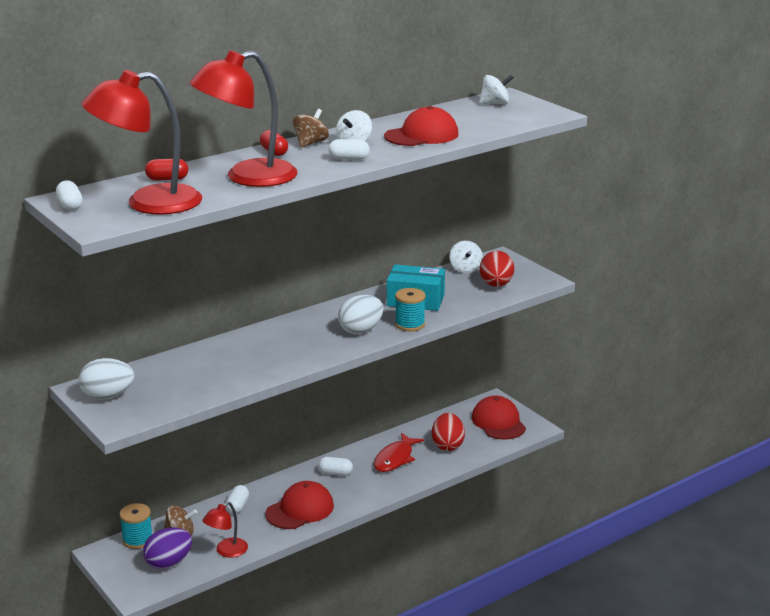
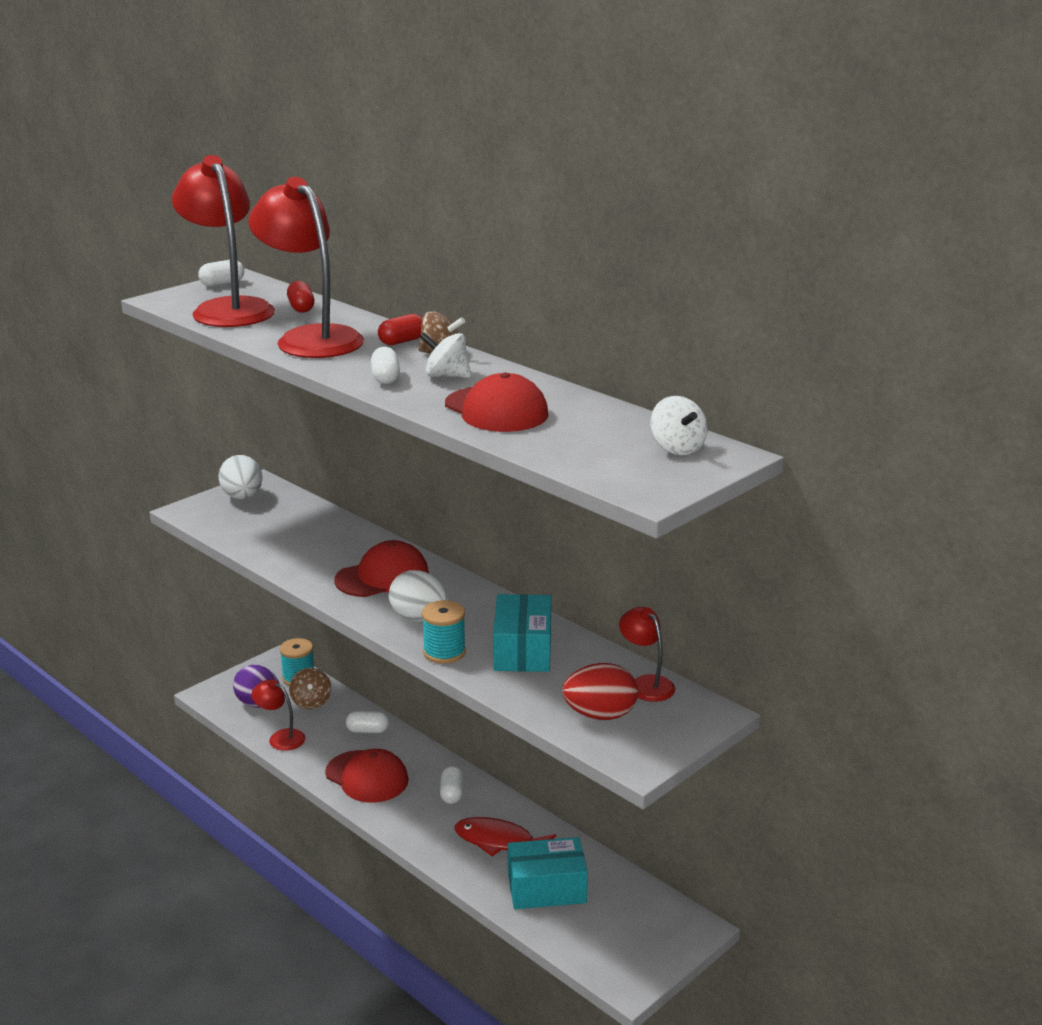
camera: 80 degrees right, 0 degrees up
(447, 445) = (546, 888): red egg -> turquoise box
(465, 269) = (646, 684): white spinning top -> red lamp
(498, 422) = (629, 937): red cap -> red cap (382, 577)

